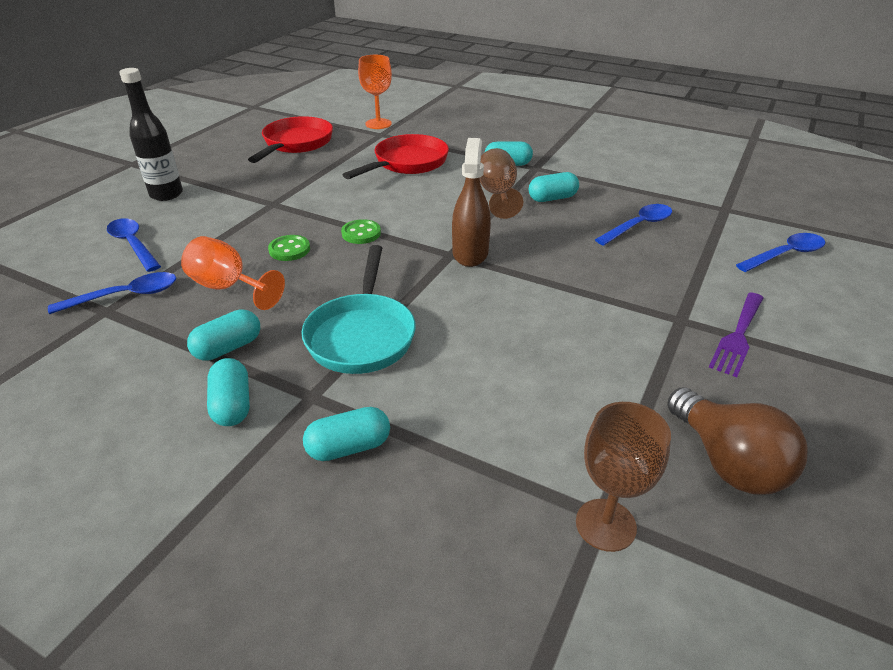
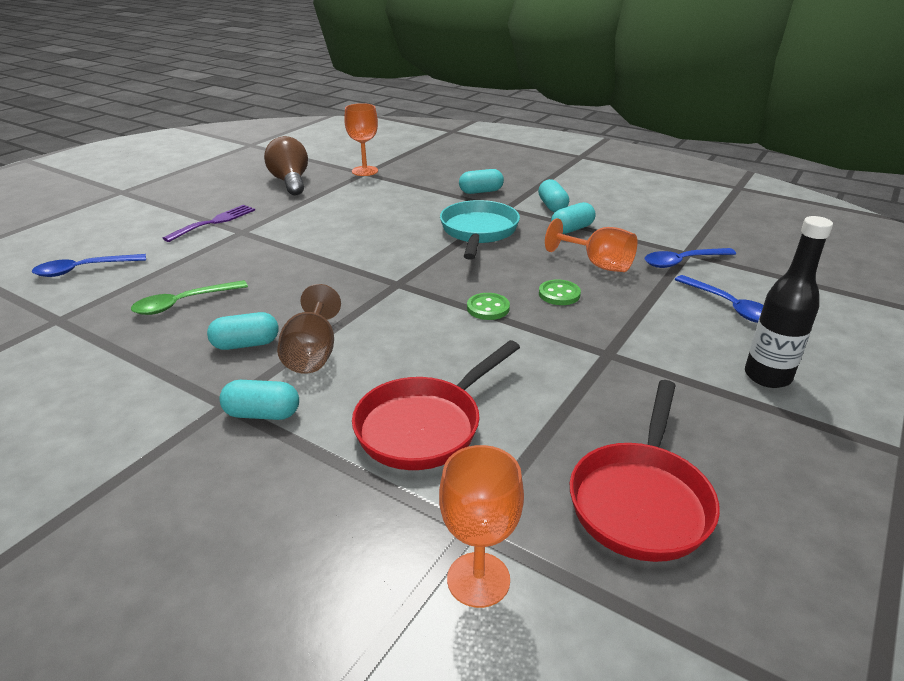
camera: 175 degrees left, 5 degrees down
(470, 253) = (378, 283): brown spray bottle -> none
(605, 525) = (365, 171): brown goblet -> orange goblet
(638, 226) = (183, 303): blue spoon -> green spoon

